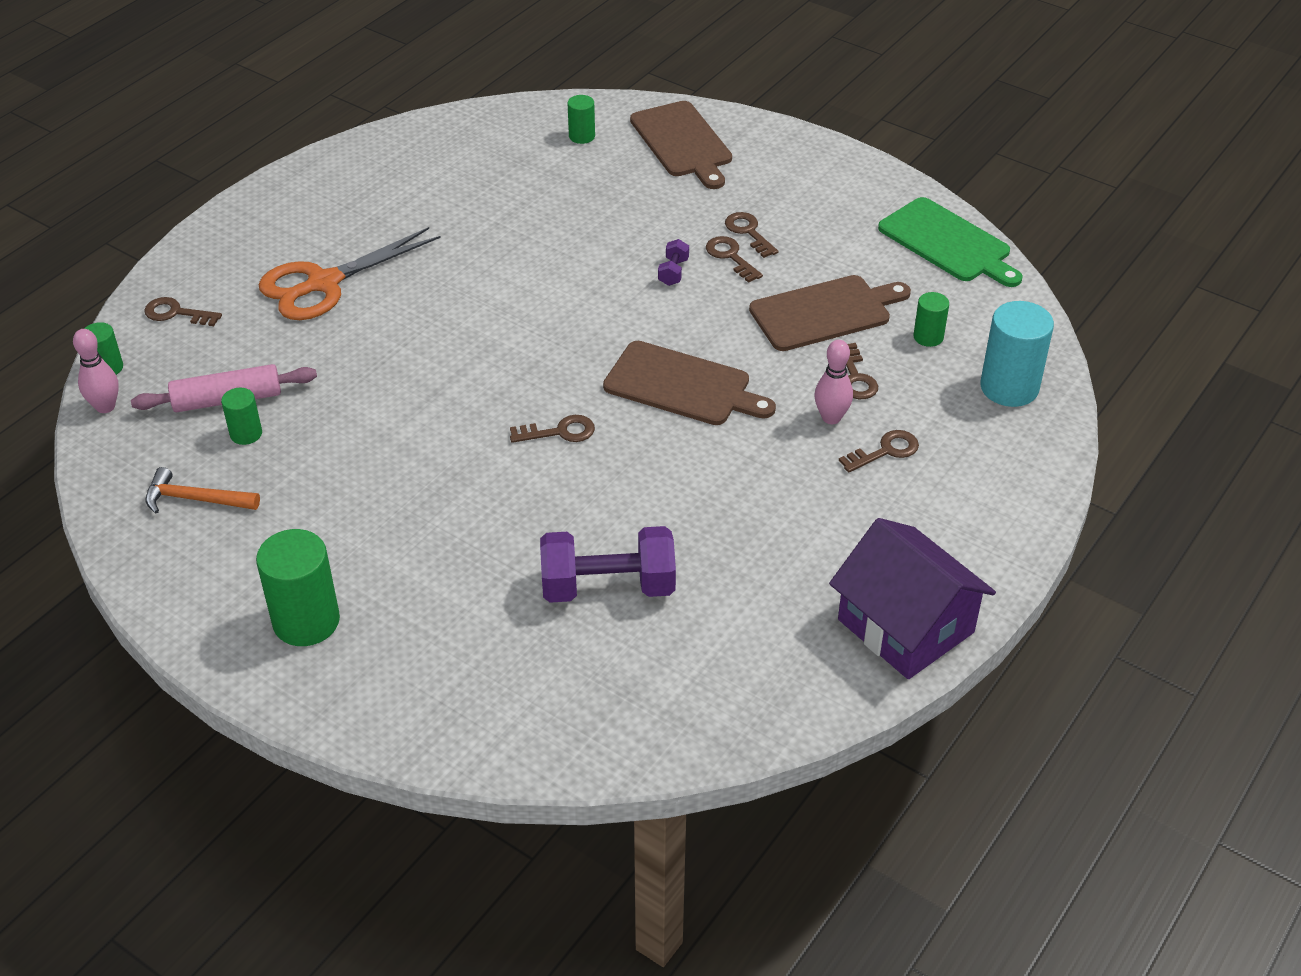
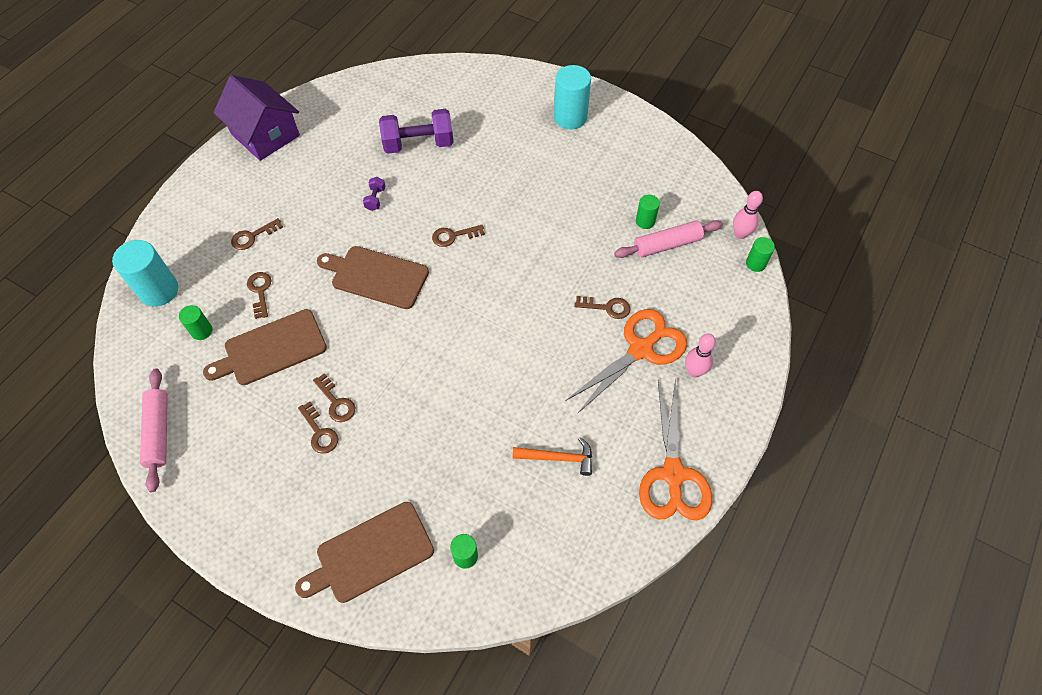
camera: 175 degrees right, 15 degrees up
(176, 313) = (734, 313): brown key -> brown key (607, 307)
(195, 499) = (656, 177): orange hammer -> orange hammer (558, 458)
(306, 621) = (570, 117): green cylinder -> turquoise cylinder
(336, 178) = (673, 474): none -> orange scissors
(673, 272) = (381, 382): purple dumbbell -> purple dumbbell (375, 199)
(682, 143) = (370, 554): brown cutting board -> brown cutting board turned 90 degrees counterclockwise
(831, 418) = (282, 258): pink bowling pin -> pink bowling pin (694, 371)
(948, 243) = (159, 432): green cutting board -> pink rolling pin

